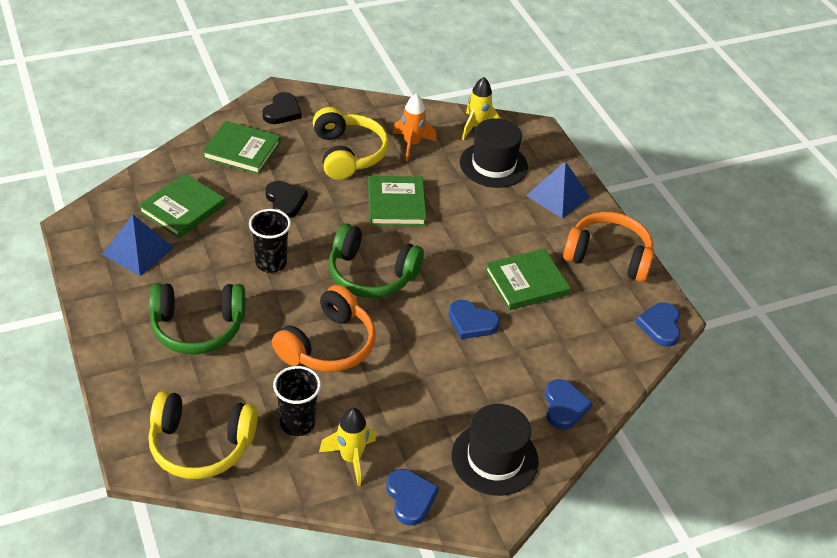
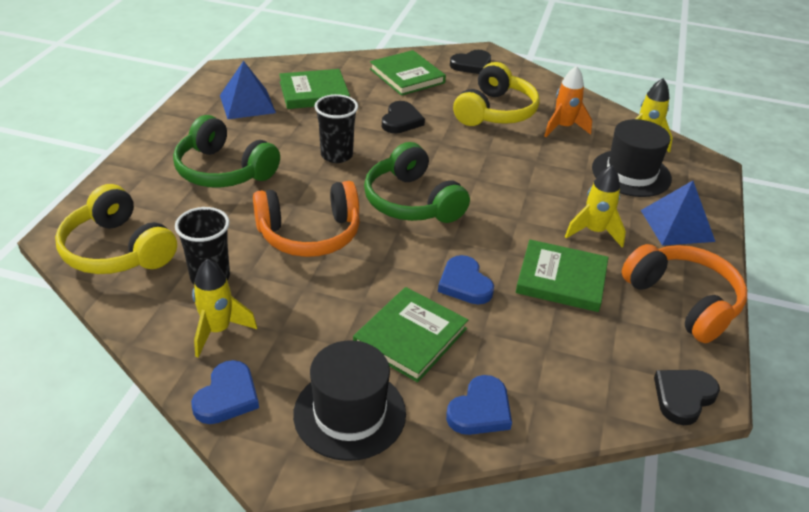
camera: 40 degrees right, 5 degrees down
(396, 204) = (498, 162): green book -> green book (410, 337)
(513, 231) = (594, 232): none -> yellow rocket
(660, 326) = (683, 397): blue heart -> black heart

